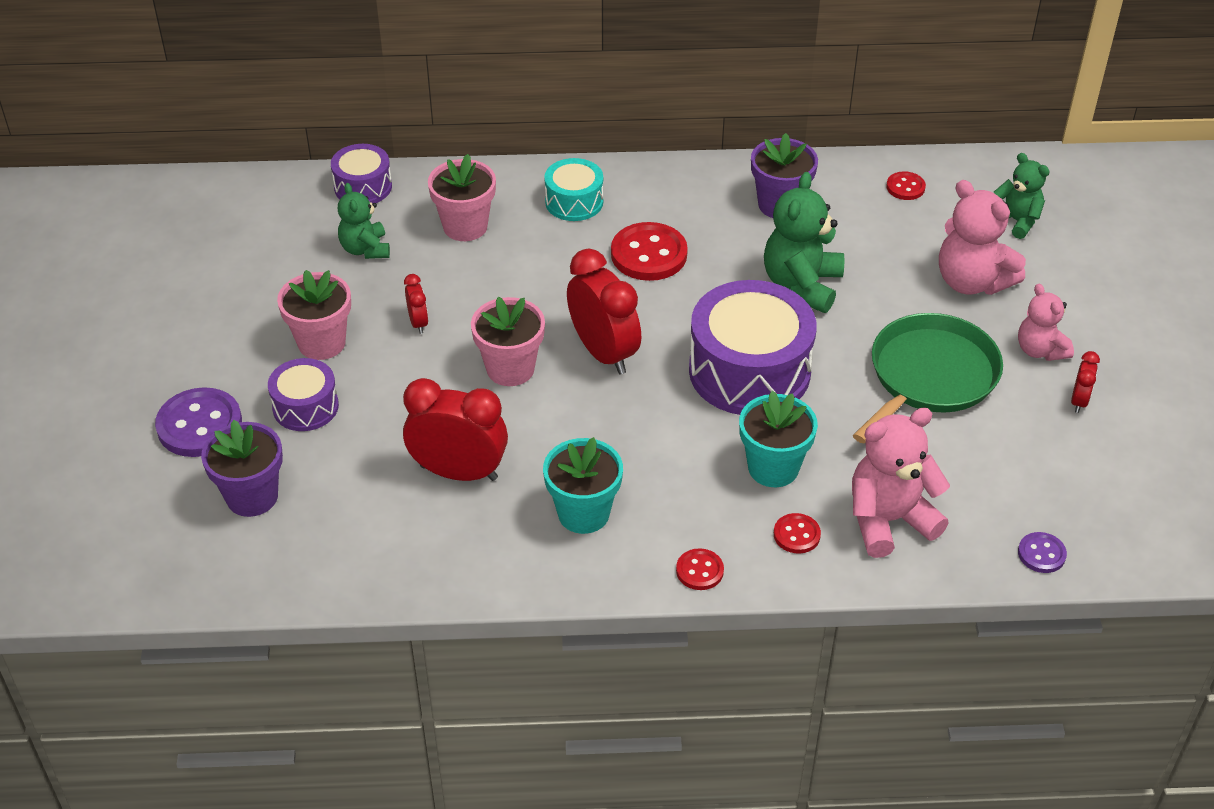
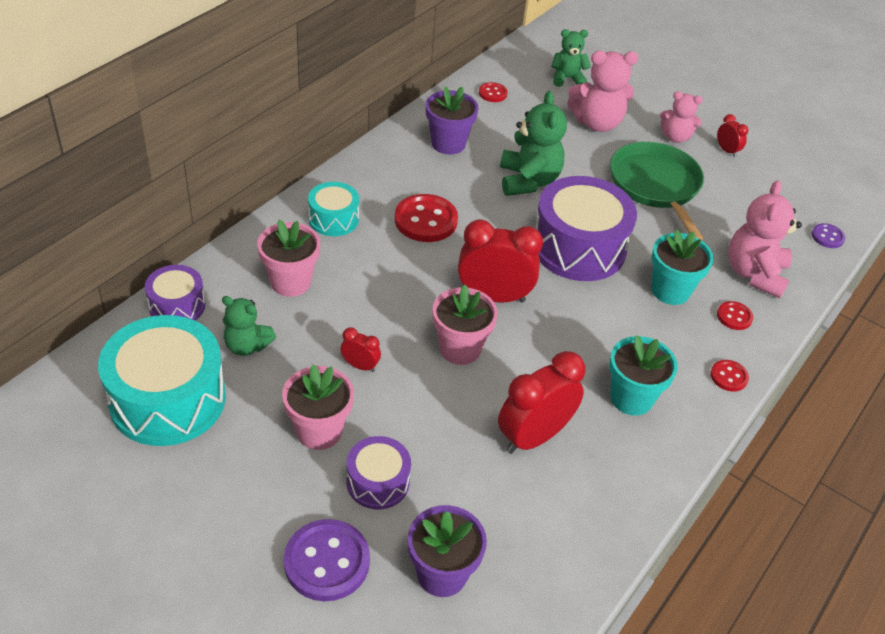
camera: 55 degrees left, 0 degrees up
(264, 246) = (168, 399): none -> turquoise drum
(802, 285) = (528, 181): green teddy bear -> green teddy bear turned 150 degrees counterclockwise

